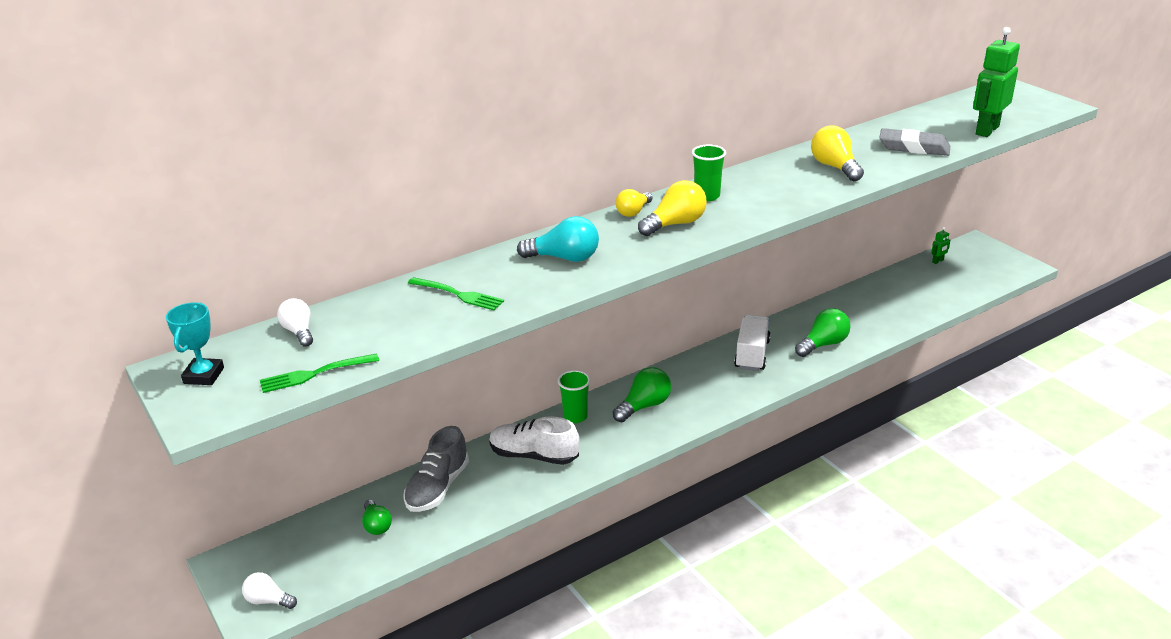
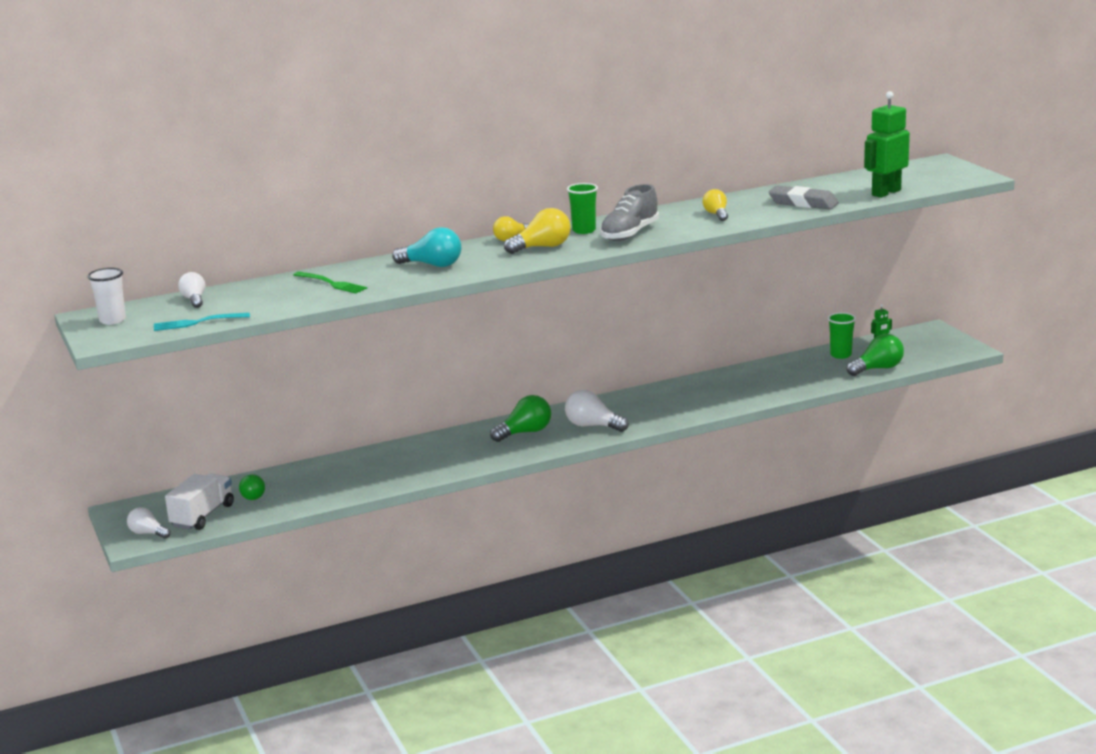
camera: 10 degrees right, 10 degrees down
(204, 375) = (112, 320): turquoise trophy -> white cup
(315, 374) = (197, 322): green fork -> turquoise fork
(437, 488) = (314, 475): grey shoe -> grey shoe (629, 234)
(533, 455) = (408, 459): white shoe -> none
(575, 416) = (457, 436): green cup -> green cup (840, 355)
(710, 392) = (592, 426): none -> white light bulb
(752, 354) = (647, 402): white truck -> white truck (202, 516)
(823, 344) = (722, 398): green light bulb -> green light bulb (877, 369)
(835, 167) = (716, 214): yellow light bulb -> yellow light bulb, size x0.65

